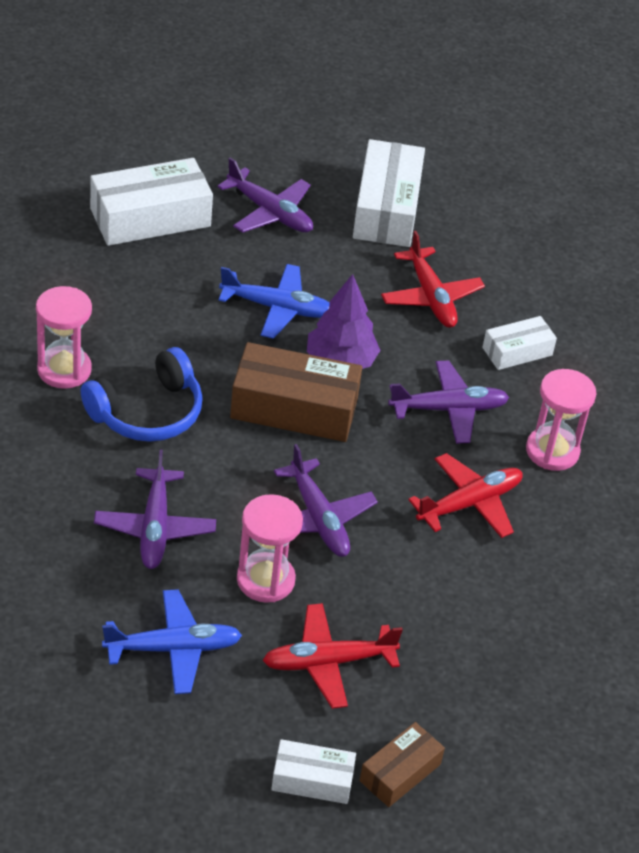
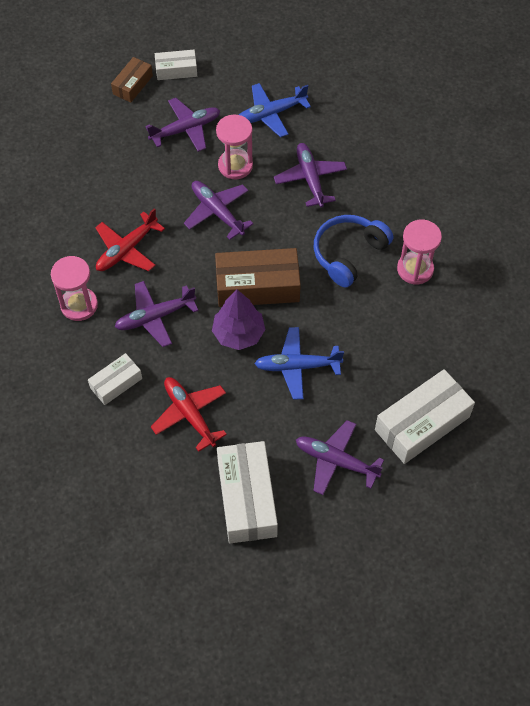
camera: 170 degrees right, 15 degrees up
(328, 662) = (186, 129): red plane -> purple plane

